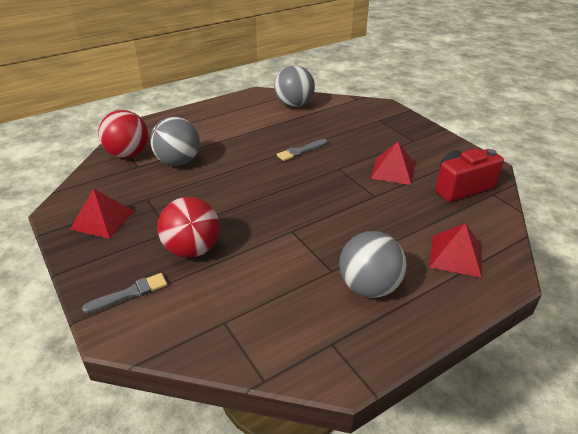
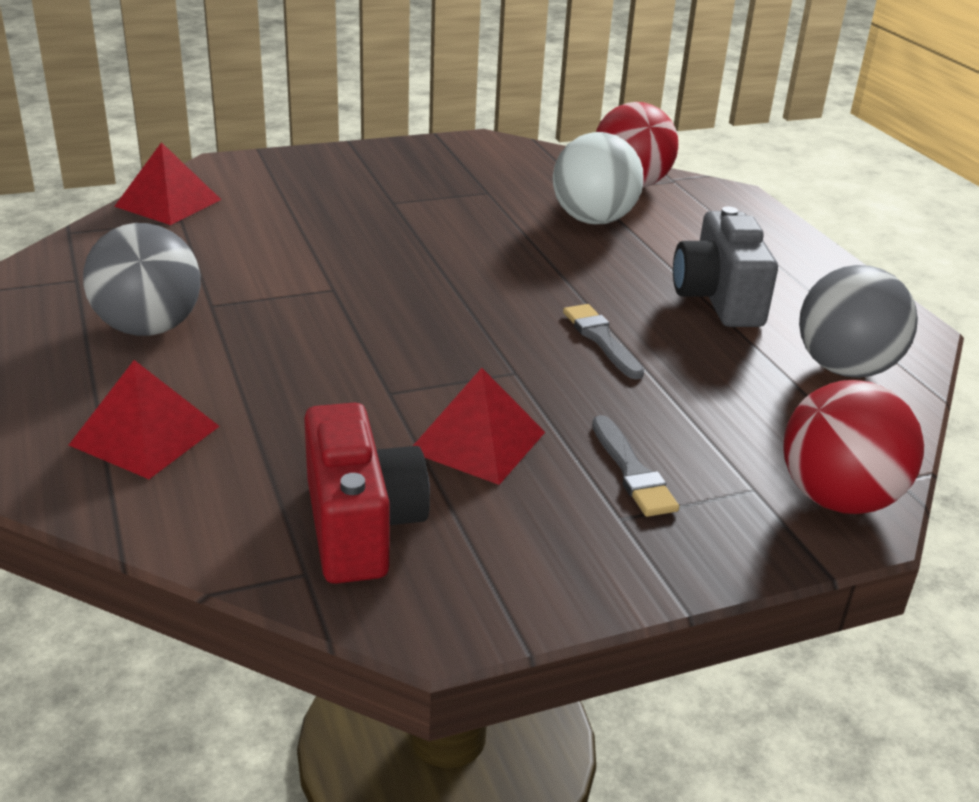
camera: 100 degrees right, 5 degrees down
(103, 220) = (446, 164): red pyramid -> red pyramid (168, 203)
(130, 293) = (280, 174): grey brush -> grey brush (632, 471)
(178, 161) = (593, 220): grey ball -> white ball
(192, 249) = (340, 213): red ball -> red ball (838, 498)
(252, 128) = (718, 299): none -> grey camera

